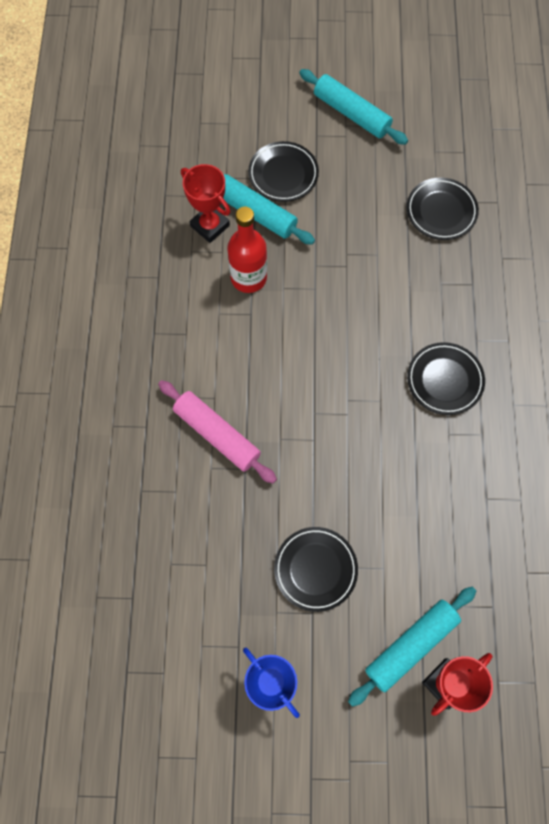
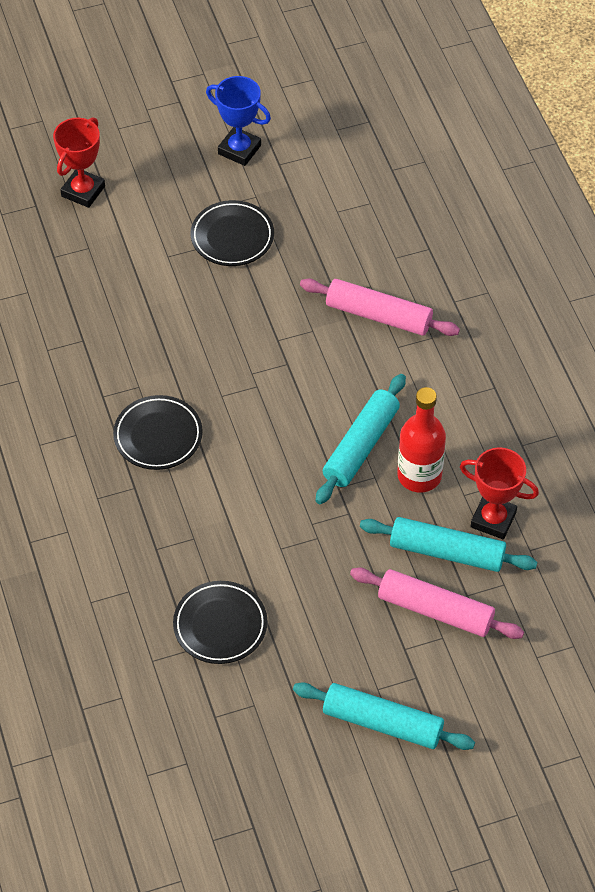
camera: 160 degrees right, 15 degrees down
(283, 174) = (435, 610): black plate -> pink rolling pin
(411, 646) = (123, 208): turquoise rolling pin -> turquoise rolling pin (360, 446)

